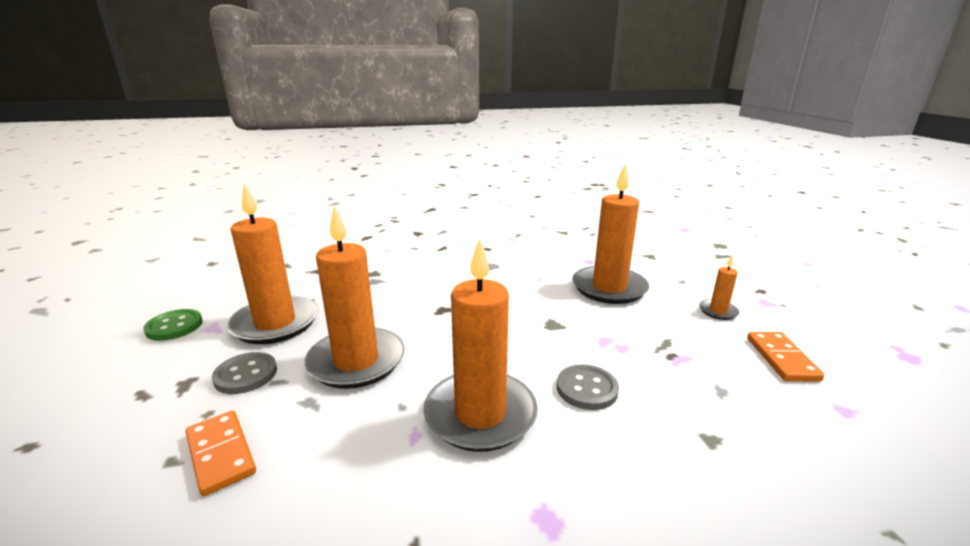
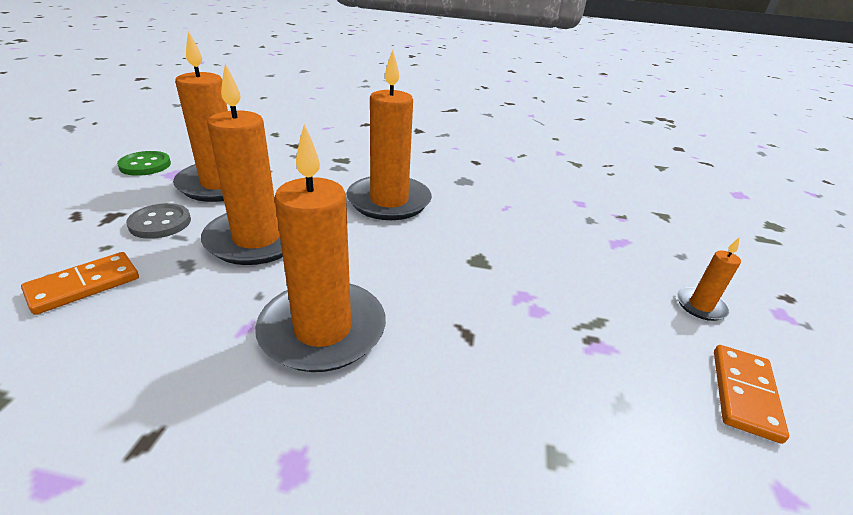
camera: 20 degrees right, 10 degrees up
(221, 454) = (84, 285): orange domino -> orange domino turned 60 degrees clockwise
(586, 389) = (456, 343): grey button -> none
(609, 288) = (579, 239): orange candle -> orange candle (389, 201)

